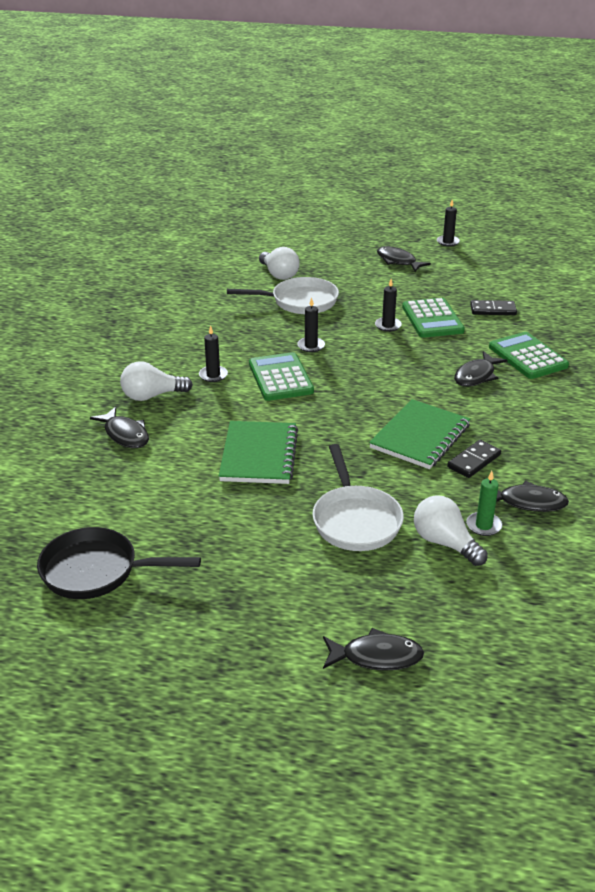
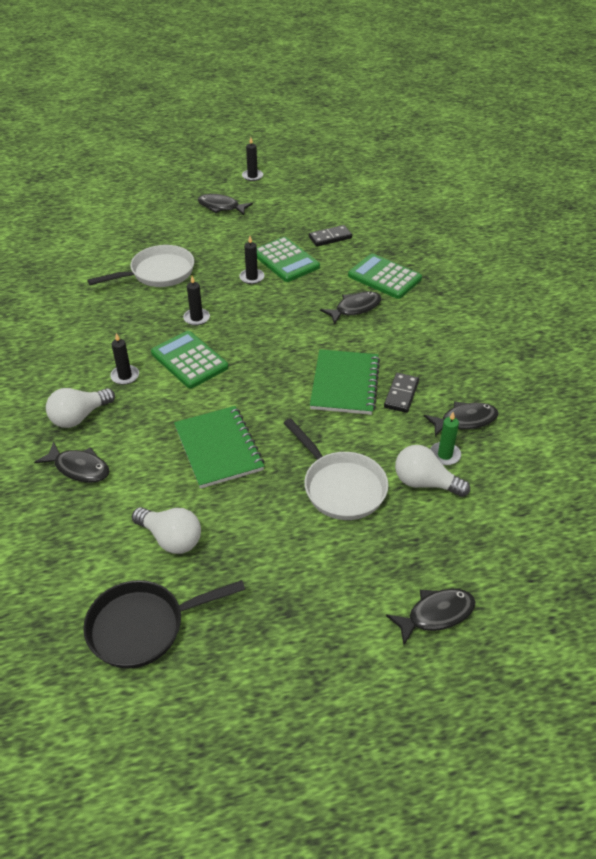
camera: 25 degrees left, 10 degrees up
(279, 274) = (121, 248): white light bulb -> white light bulb (171, 539)
(476, 376) = (355, 308): black fish -> black fish turned 135 degrees counterclockwise

